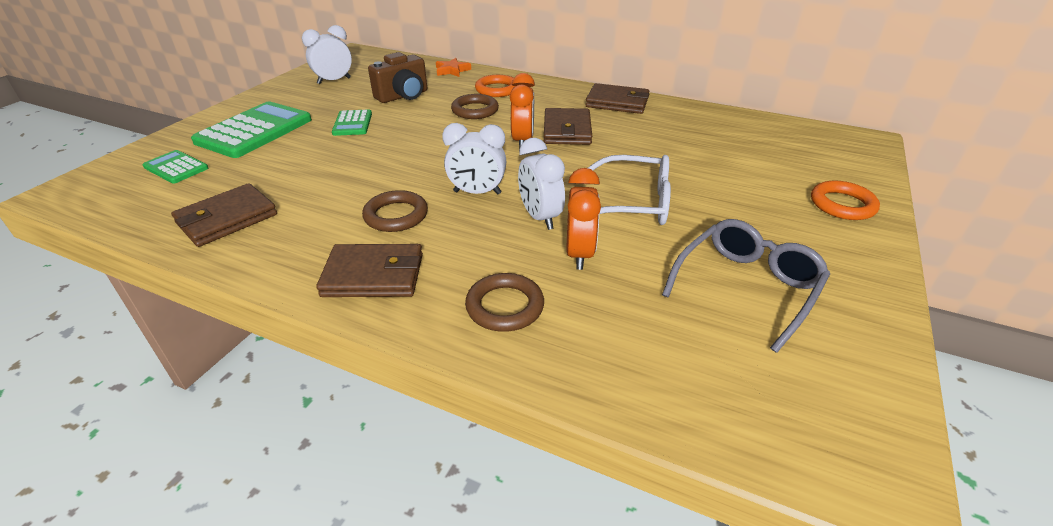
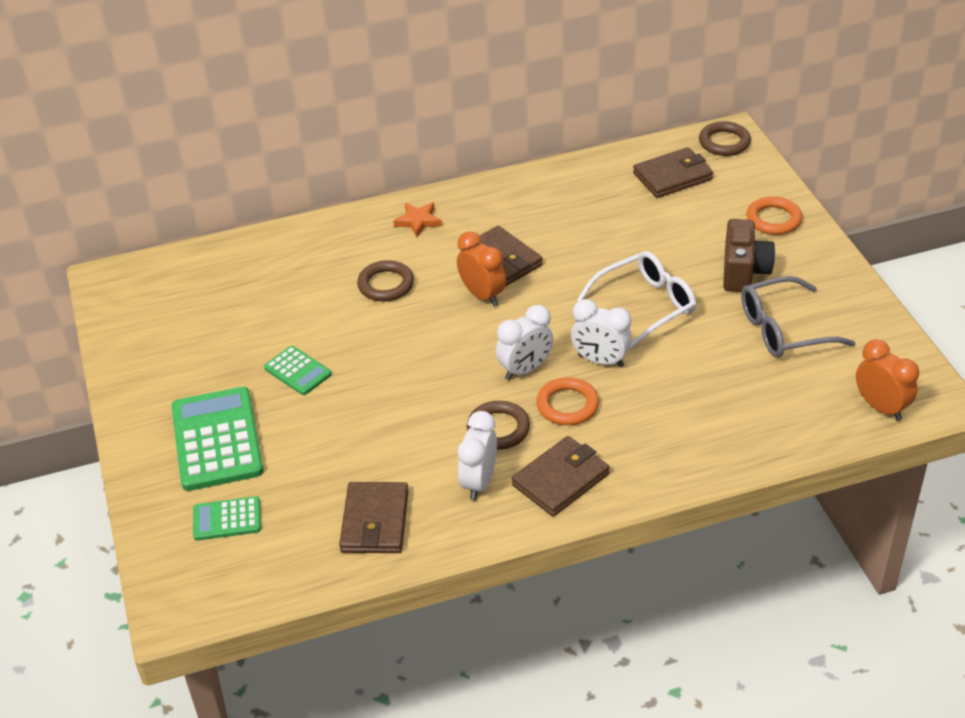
camera: 40 degrees left, 5 degrees up
(334, 81) = (170, 333): white clock -> white clock (479, 482)
(403, 96) = (285, 309): brown camera -> brown camera (744, 272)
(452, 70) = (274, 244): orange star -> orange star (418, 221)
(497, 89) = (364, 245): orange ring -> orange ring (567, 405)
(505, 306) = (671, 439): brown ring -> brown ring (724, 142)
(579, 254) = (664, 372): orange clock -> orange clock (881, 407)
(617, 102) = (497, 198): brown wallet -> brown wallet (672, 176)
(746, 287) = (784, 329): grey glasses -> grey glasses turned 105 degrees counterclockwise

